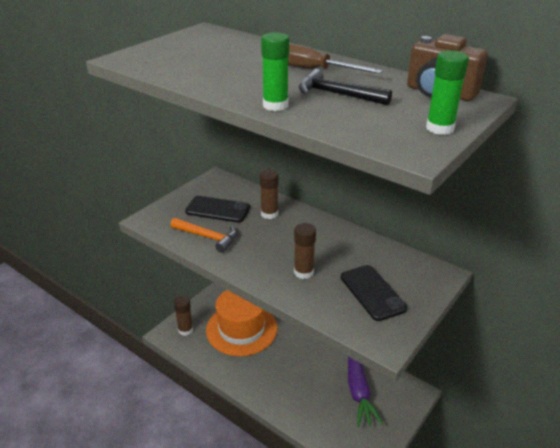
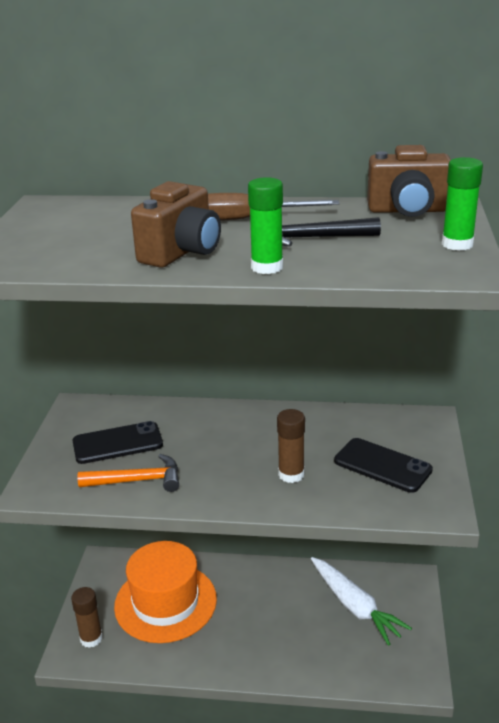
camera: 30 degrees left, 5 degrees down
(237, 81) = (181, 253): none -> brown camera
(269, 214) = (188, 425): brown glue stick -> none
(358, 390) = (355, 606): purple carrot -> white carrot

